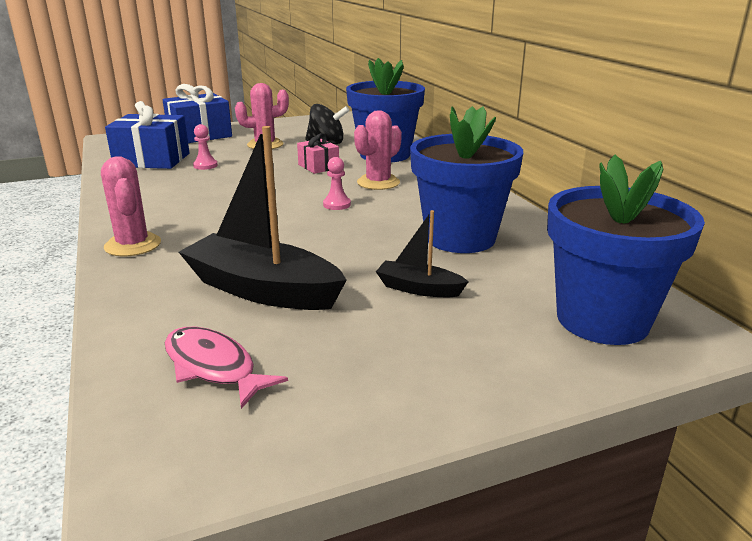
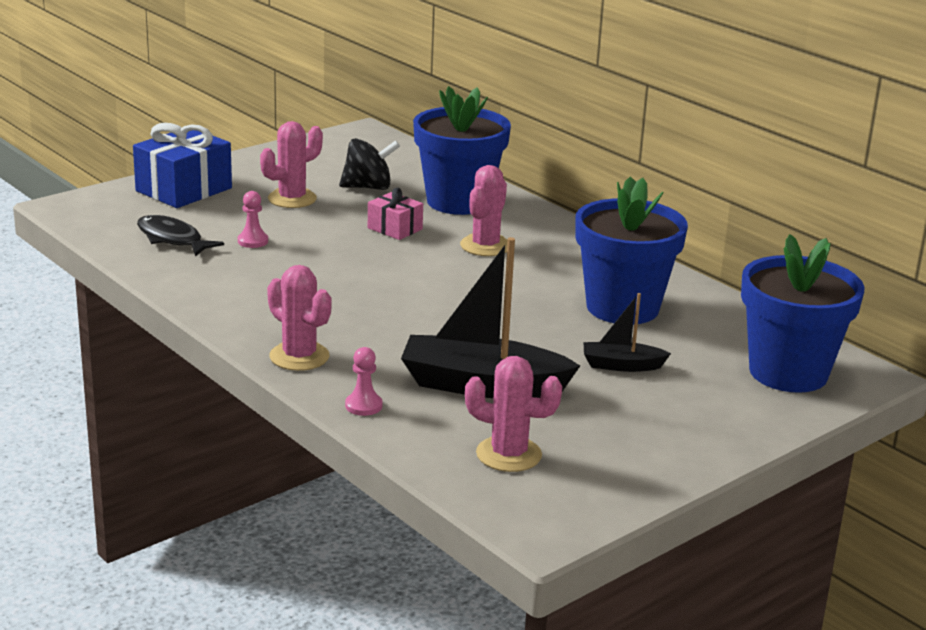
camera: 20 degrees left, 0 degrees up
(152, 160) = (172, 239): blue gift -> black fish
(213, 367) = (508, 454): pink fish -> pink cactus
(337, 204) = (465, 281): pink pawn -> pink pawn (363, 406)

